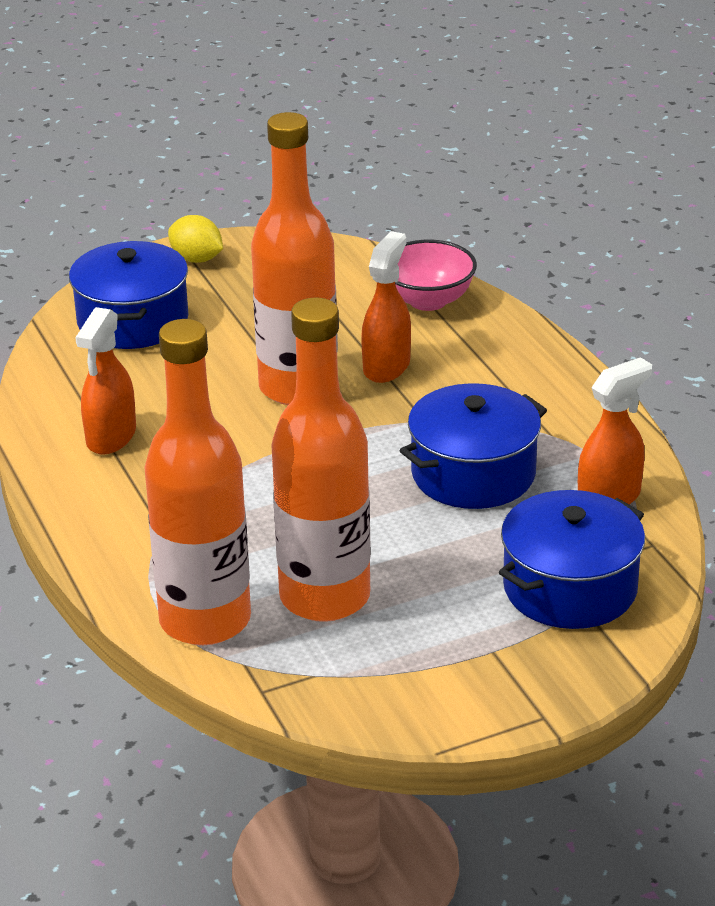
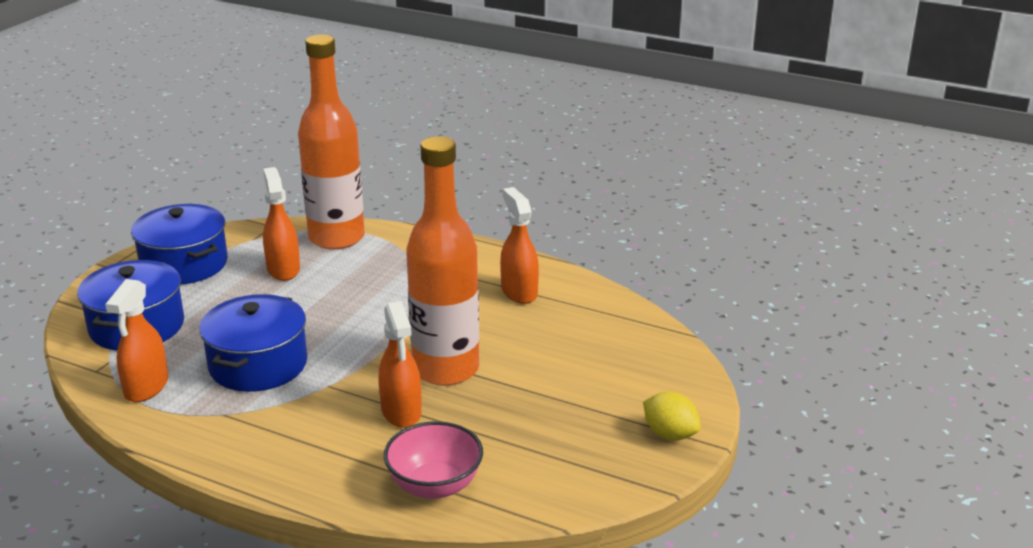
camera: 140 degrees right, 5 degrees down
(133, 321) = (629, 364): blue pot -> blue pot (184, 264)
(196, 259) = (670, 434): yellow lemon -> yellow lemon turned 45 degrees clockwise
(325, 597) = (283, 269): orange bottle -> orange spray bottle

